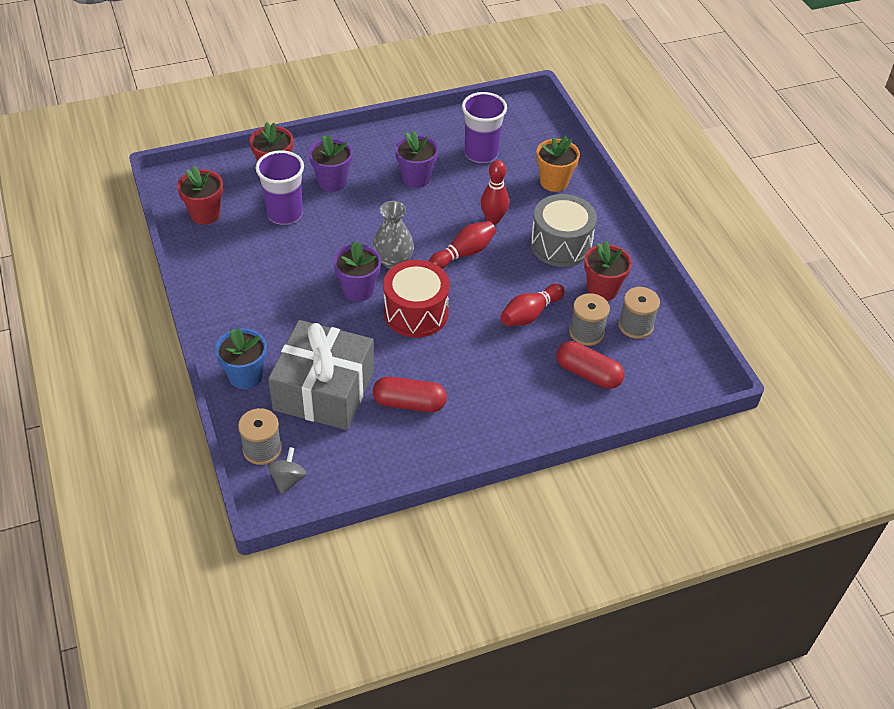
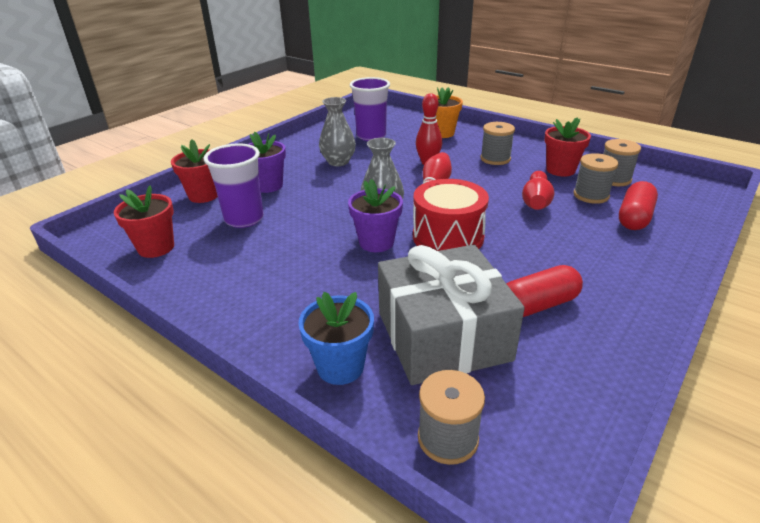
camera: 30 degrees left, 15 degrees down
(288, 479) = (521, 457): grey spinning top -> none
(416, 178) = (338, 162): purple flower pot -> grey vase
(561, 244) = (495, 159): grey drum -> grey spool
(588, 374) = (634, 217): red capsule -> red capsule turned 60 degrees counterclockwise

